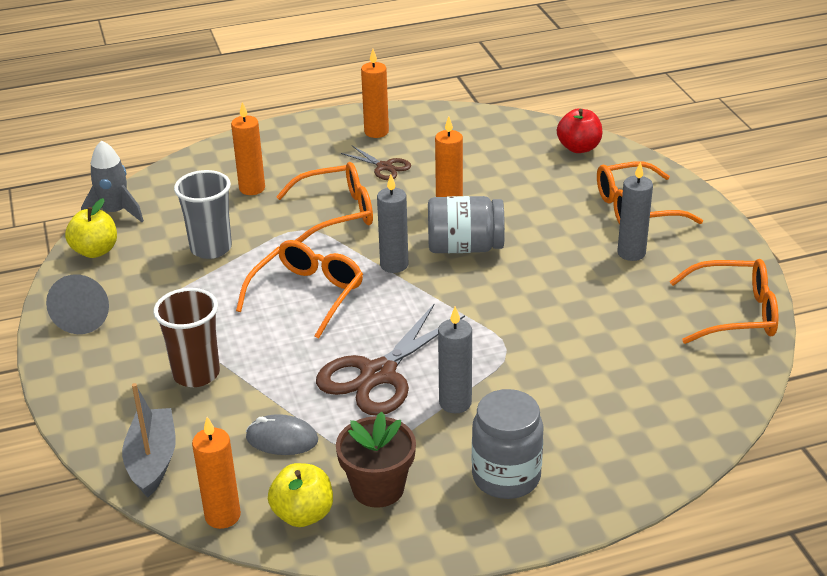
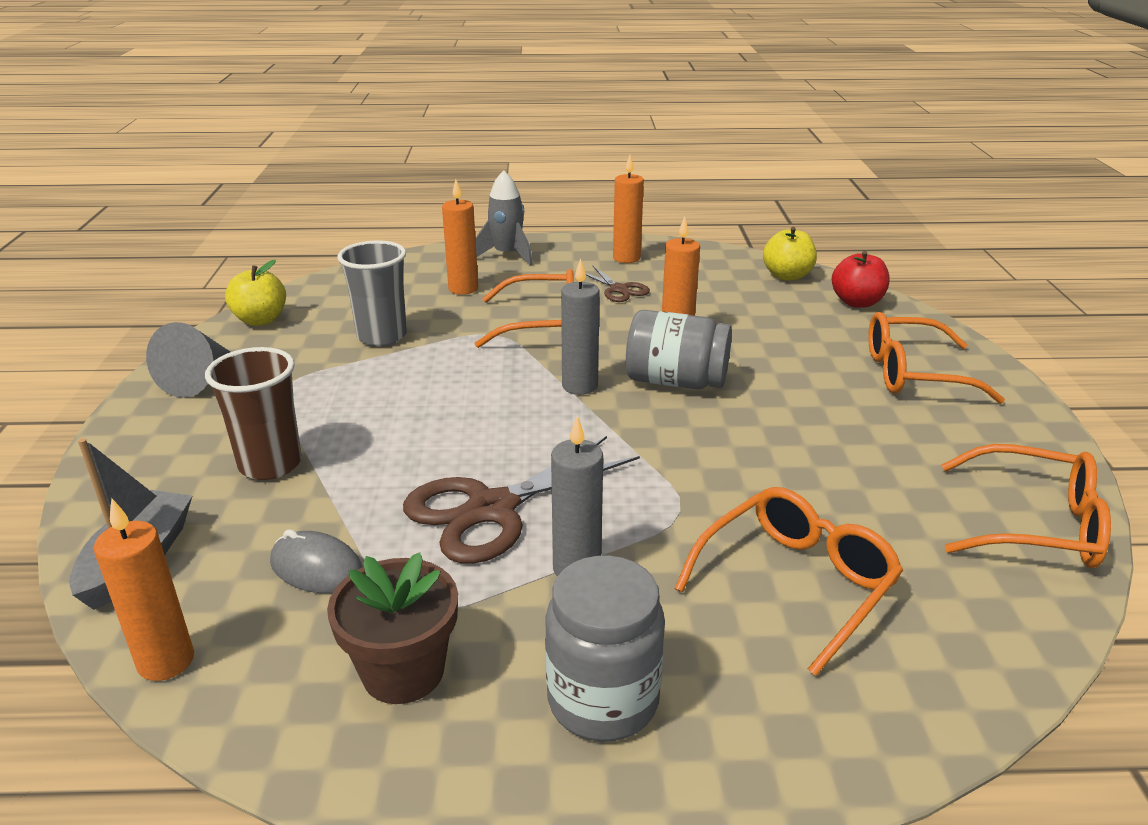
camera: 15 degrees right, 5 degrees down
(115, 213) = (308, 289): grey rocket -> grey rocket (507, 255)
(303, 514) = (274, 687): yellow apple -> yellow apple (787, 276)
(307, 294) = (458, 400): orange glasses -> orange glasses (796, 583)
(631, 253) = (894, 422): grey candle -> none

